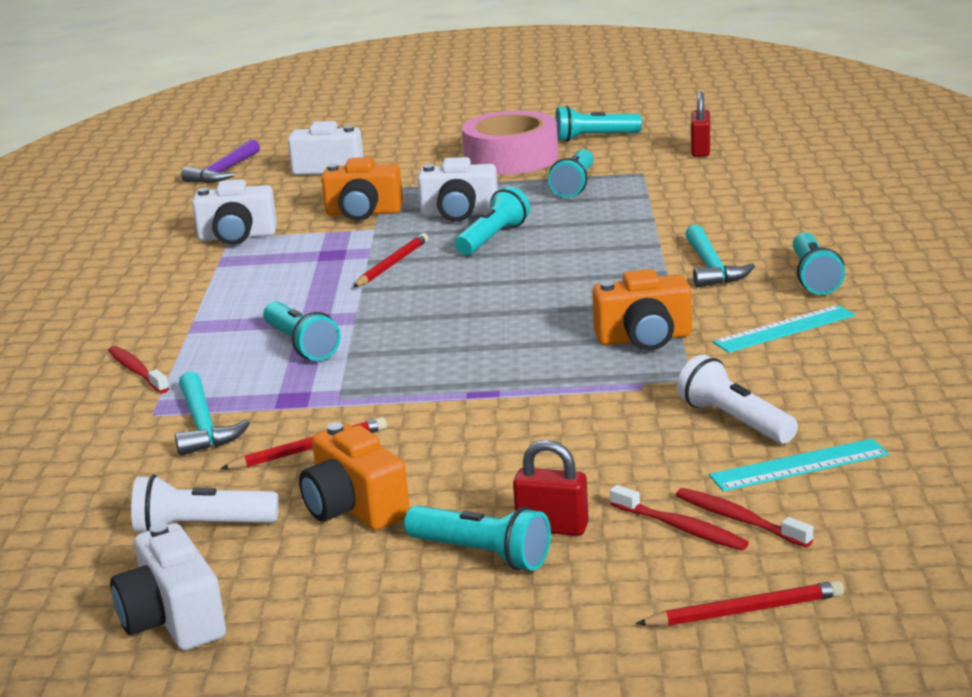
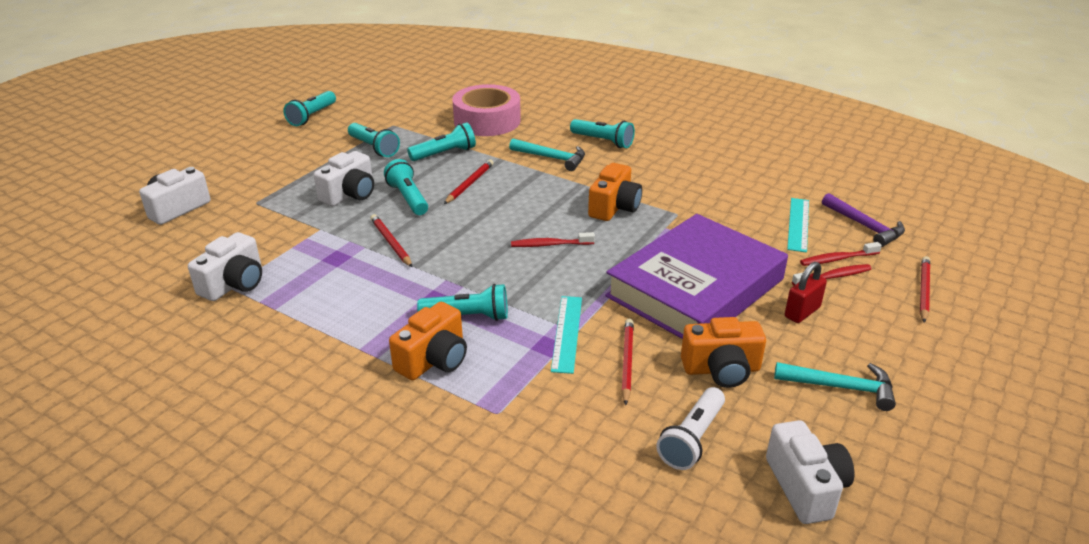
camera: 60 degrees left, 10 degrees up
(137, 371) = (413, 400): red toothbrush -> red toothbrush (550, 245)
(173, 619) = (805, 487): white camera -> white camera turned 105 degrees counterclockwise
(203, 425) = (543, 395): turquoise hammer -> turquoise hammer (841, 387)
(224, 171) = (88, 249): purple hammer -> purple hammer (864, 226)
(363, 213) = (285, 224): orange camera -> orange camera (434, 360)
(481, 554) = (813, 344): turquoise flashlight -> turquoise flashlight (445, 154)
(511, 158) = (292, 148): pink tape -> pink tape (487, 121)
(518, 442) = (695, 288): none -> purple book
(572, 252) = (469, 184): none -> red pencil
(700, 150) = (391, 100): red padlock -> none
(735, 420) = (736, 221): white flashlight -> none
(784, 329) = (651, 171): turquoise ruler -> turquoise ruler (566, 333)

